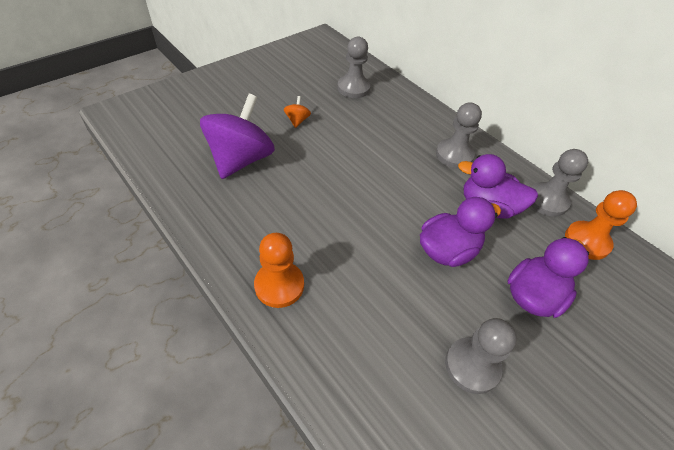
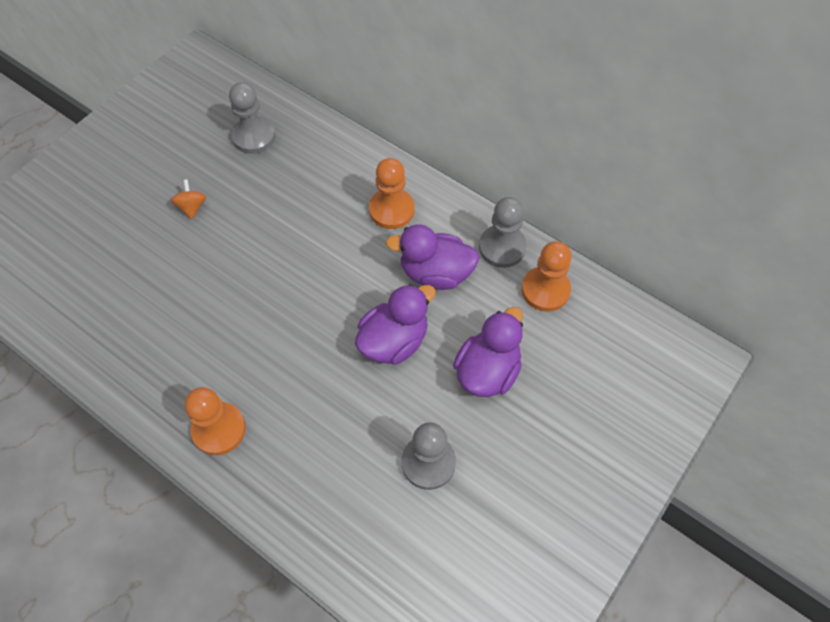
camera: 10 degrees left, 10 degrees up
(241, 159) = (136, 282): purple spinning top -> none
(454, 155) = (391, 210): grey pawn -> orange pawn

